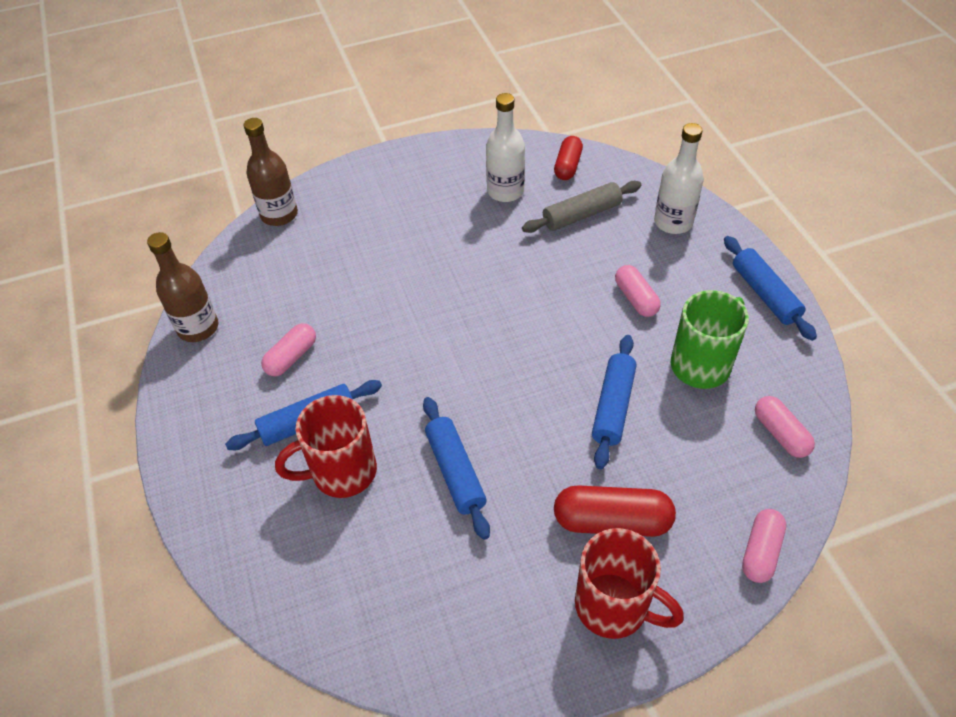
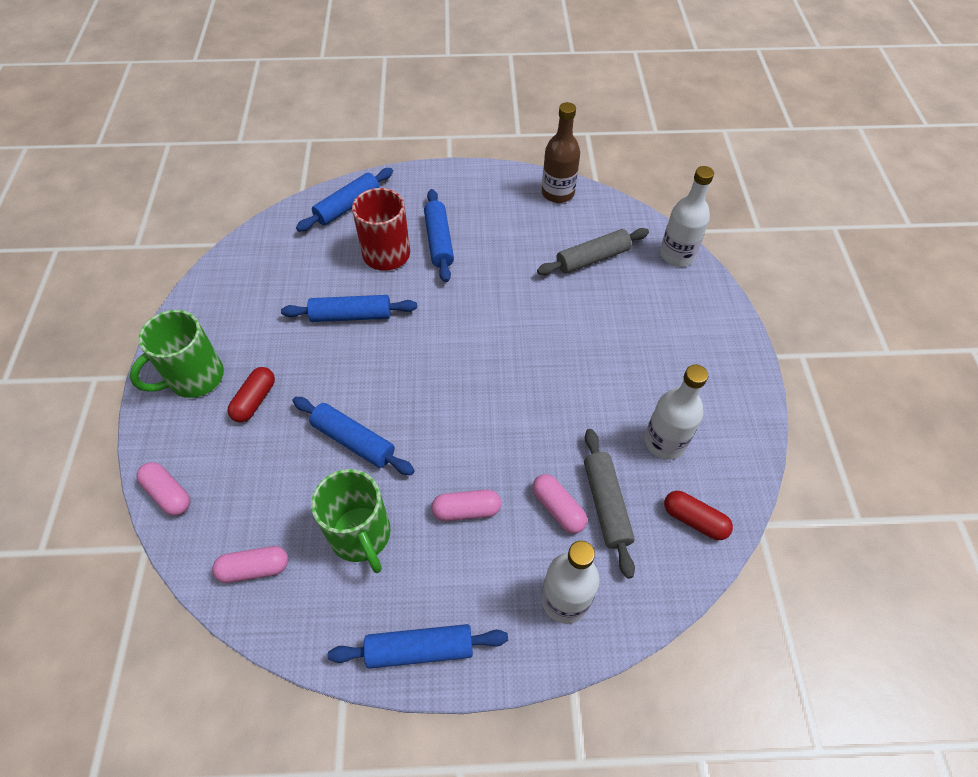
camera: 105 degrees right, 5 degrees up
(264, 553) = (348, 206): none -> blue rolling pin
(279, 215) = (677, 255): brown bottle -> white bottle
(291, 357) = (505, 241): pink capsule -> pink capsule (558, 508)
(301, 276) = (592, 258): none -> grey rolling pin
(612, 521) = (255, 400): red capsule -> red capsule, size x0.65
(614, 606) = (194, 378): red mug -> green mug

